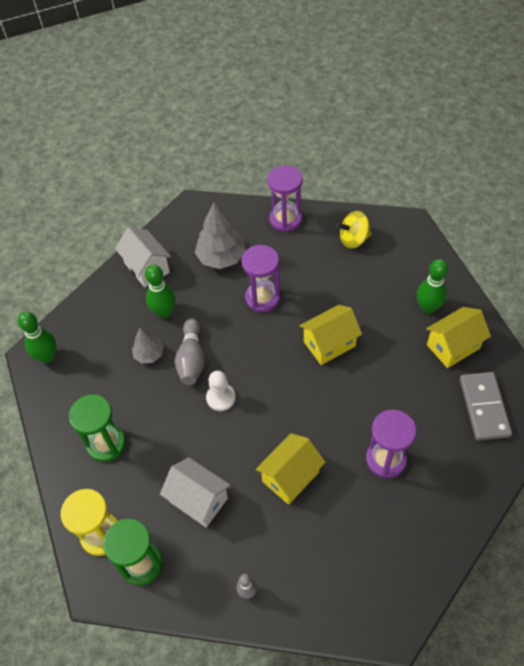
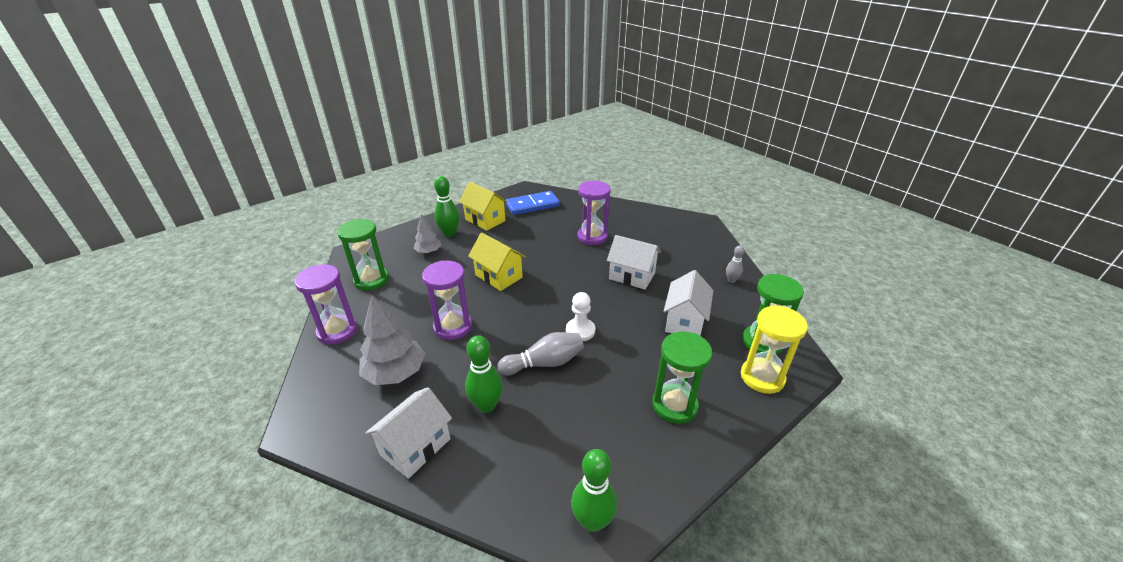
camera: 110 degrees left, 20 degrees down
(149, 354) = (550, 402): grey tree -> grey tree (428, 252)
(290, 476) = (632, 276): yellow house -> white house
(353, 239) = (371, 280): yellow spinning top -> green hourglass
(483, 407) = (532, 205): grey domino -> blue domino

